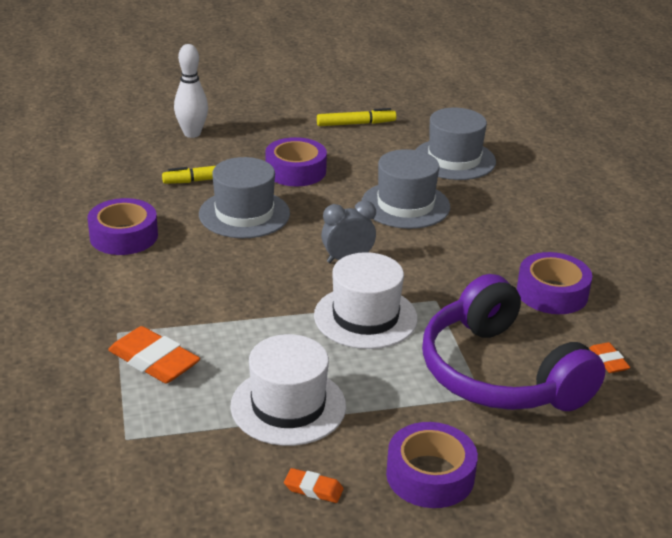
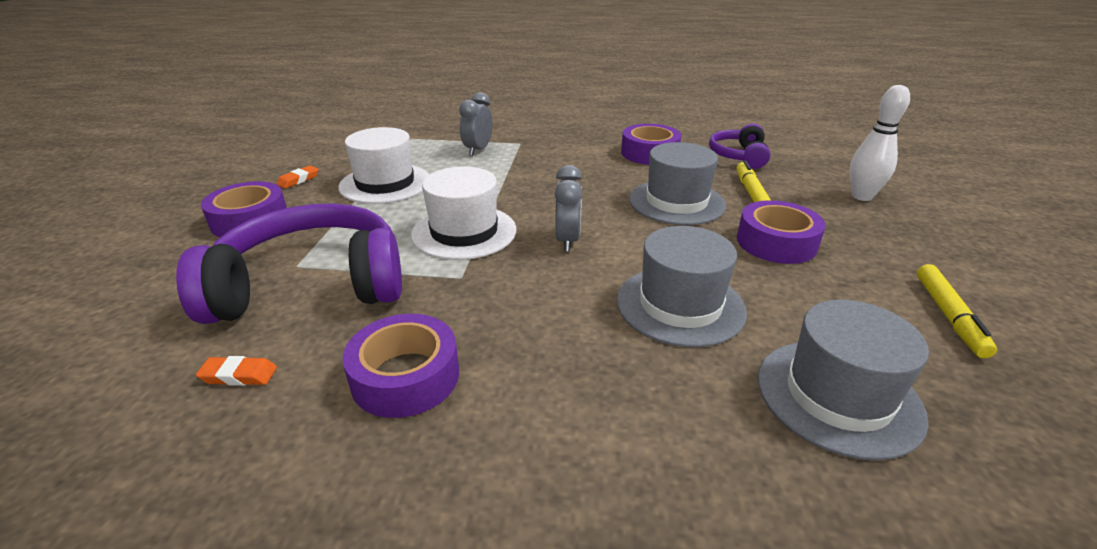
camera: 110 degrees right, 0 degrees up
(115, 185) = (738, 156): none -> purple headphones
(154, 361) = (478, 150): orange eraser -> grey clock

